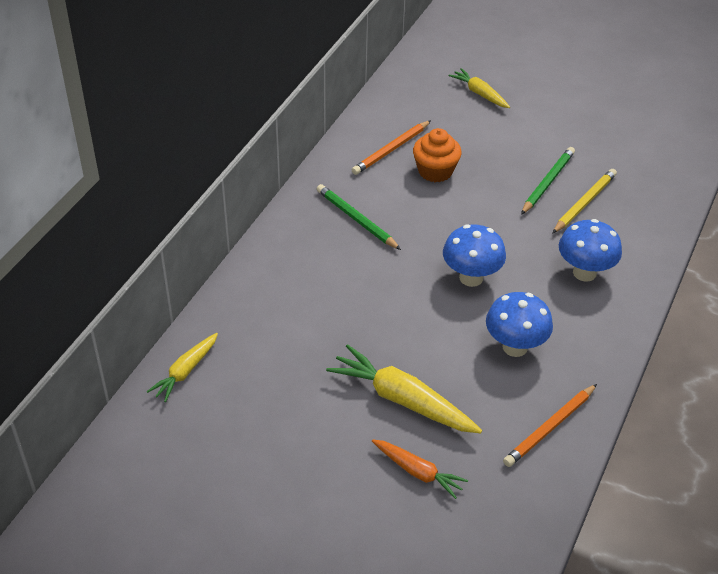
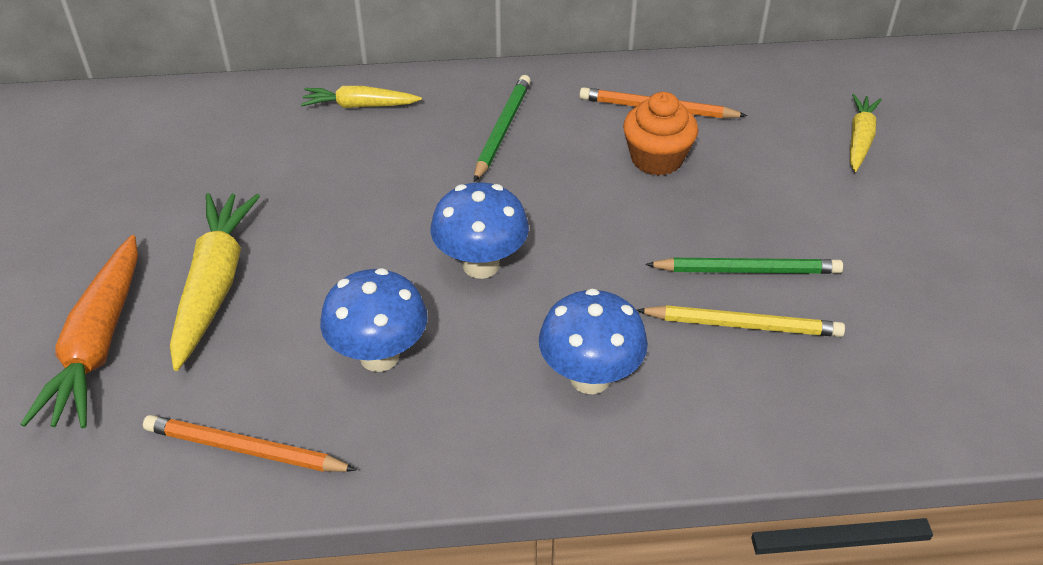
camera: 60 degrees right, 0 degrees up
(185, 371) = (162, 107): yellow carrot -> yellow carrot (359, 106)
(418, 472) = (98, 344): orange carrot -> orange carrot, size x1.68

